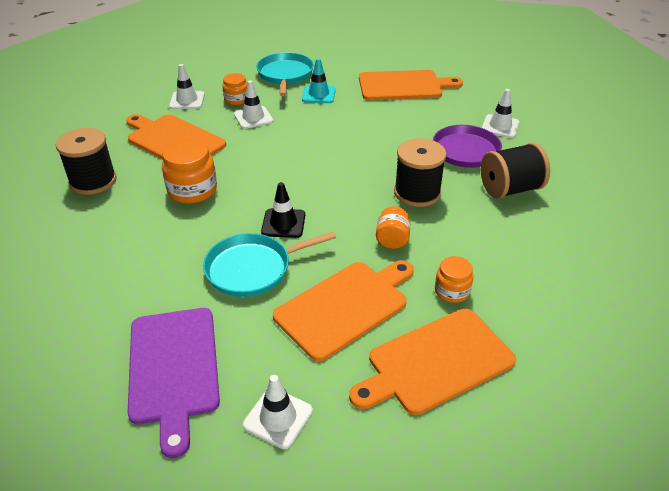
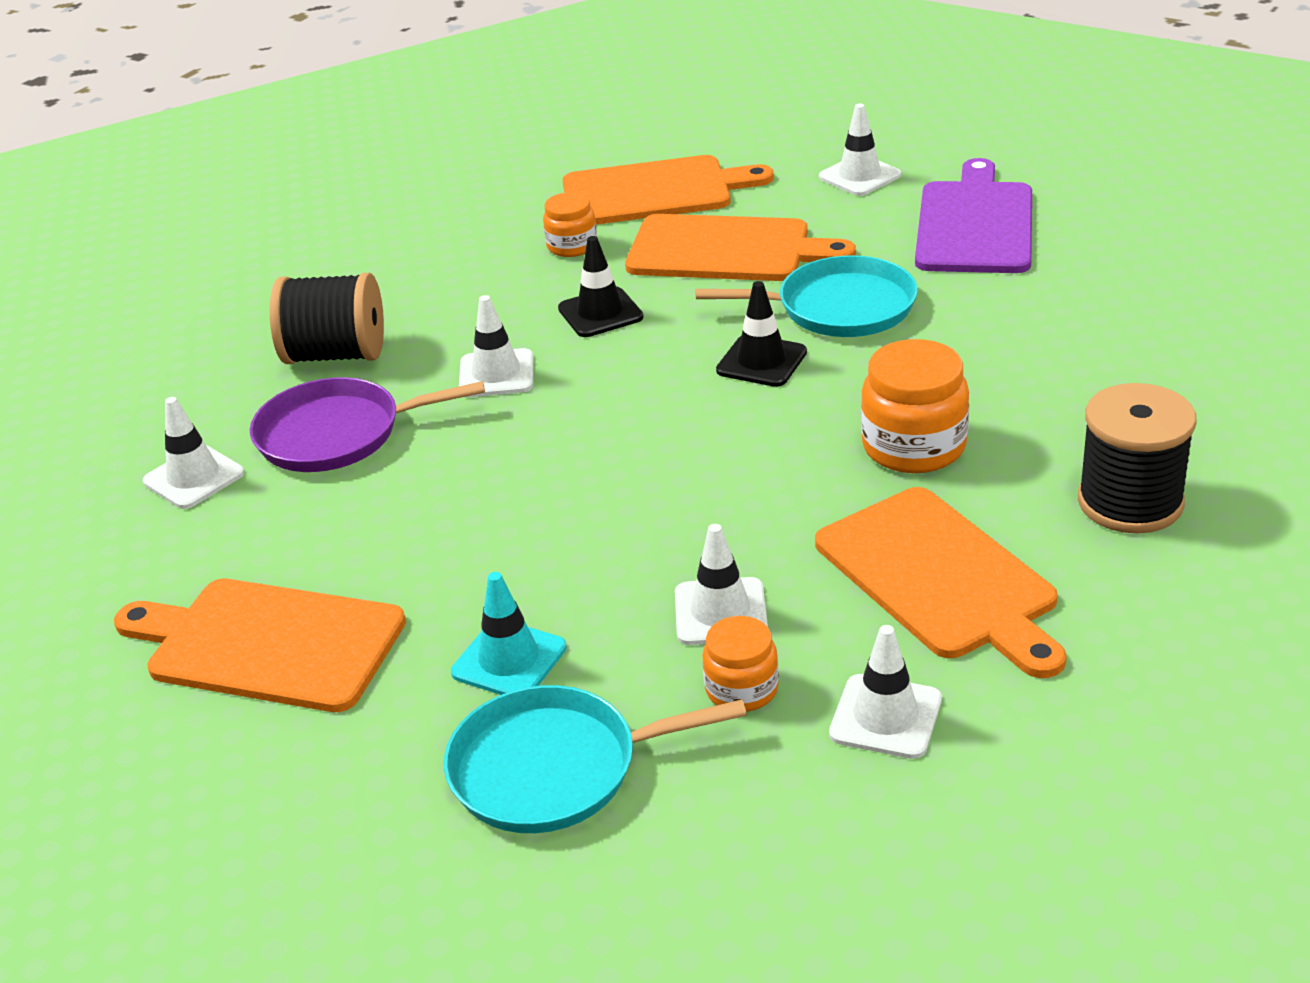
camera: 155 degrees left, 5 degrees down
(285, 75) = (554, 768): turquoise pan -> turquoise pan turned 60 degrees clockwise
(345, 306) = (727, 250): orange cutting board -> orange cutting board turned 150 degrees counterclockwise
(392, 240) = (600, 313): orange jar -> black traffic cone
(417, 193) = (496, 374): black spool -> white traffic cone

